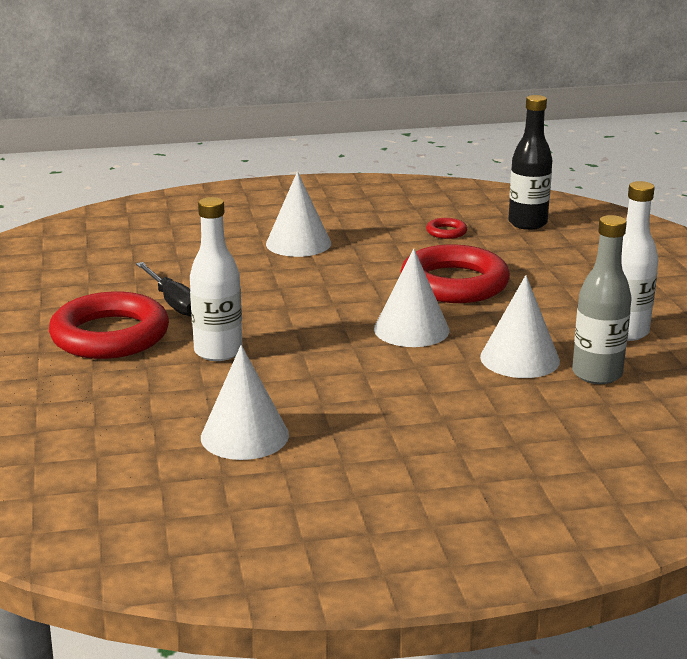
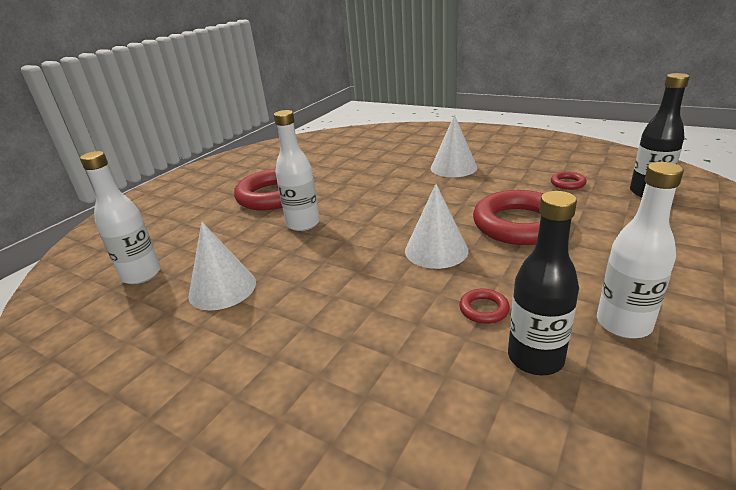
camera: 45 degrees right, 5 degrees up
(108, 464) = (141, 275): none -> white bottle
(173, 302) = (331, 185): black screwdriver -> none
(519, 358) = (484, 309): white cone -> red ring
(597, 374) = (535, 358): grey bottle -> black bottle

